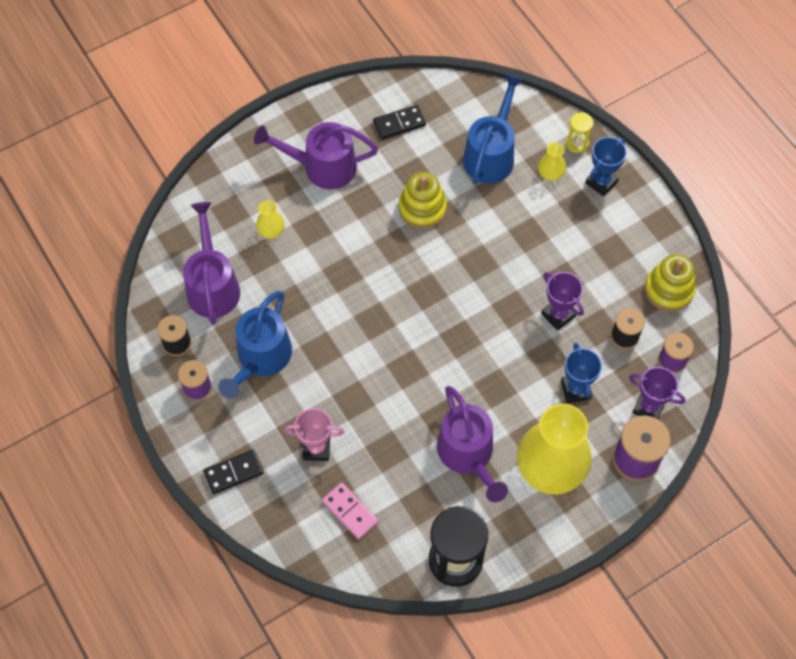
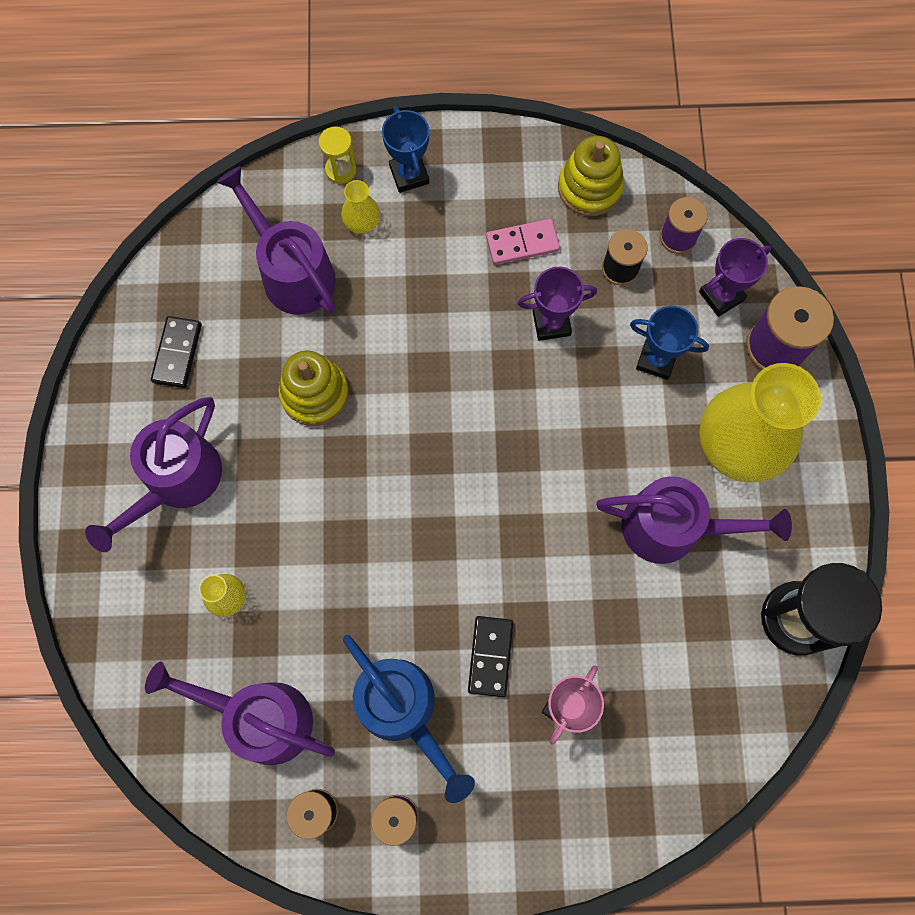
camera: 60 degrees left, 10 degrees up
(233, 473) = (542, 832): black domino -> black domino (490, 656)
(350, 511) = (672, 711): pink domino -> pink domino (522, 243)
(491, 154) = (292, 272): blue watering can -> purple watering can

